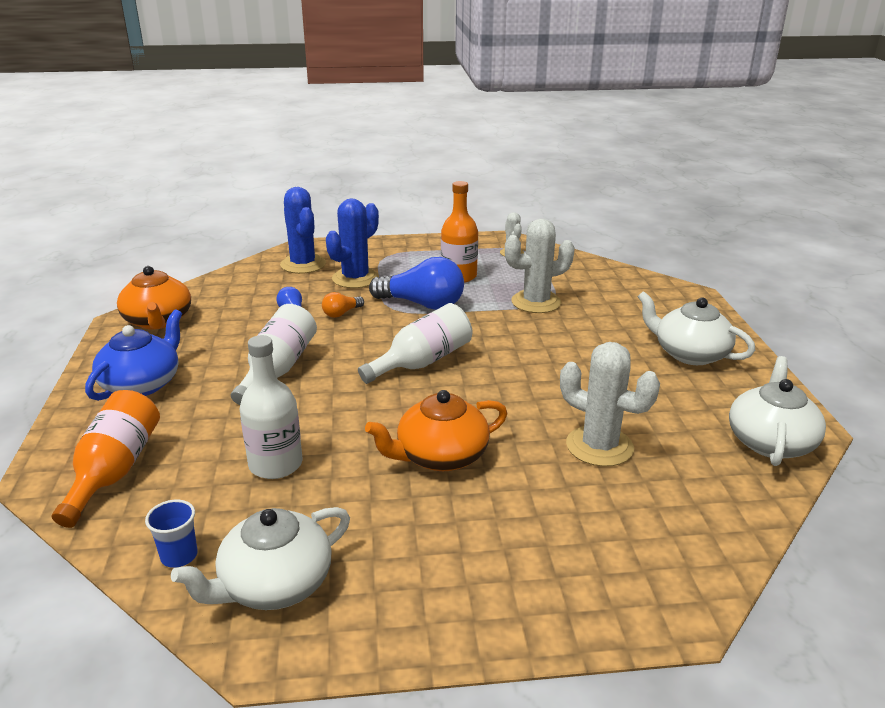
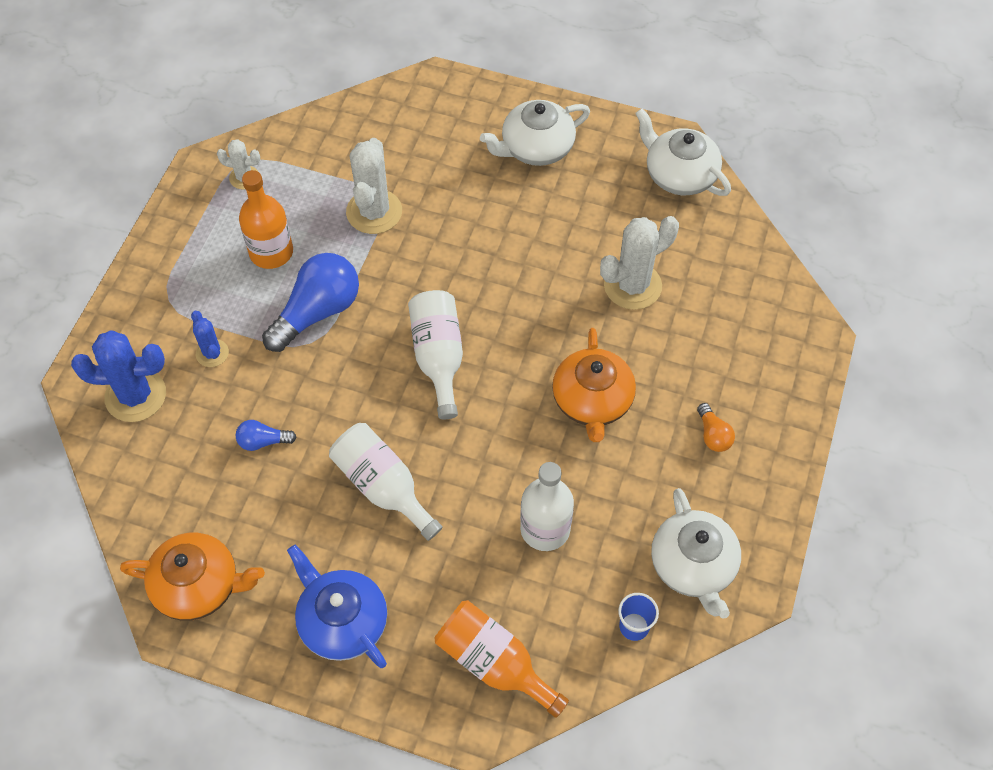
camera: 65 degrees left, 30 degrees up
(341, 313) = (292, 394): orange light bulb -> orange light bulb (713, 435)
(355, 278) = (212, 353): blue cactus -> blue cactus, size x0.55

